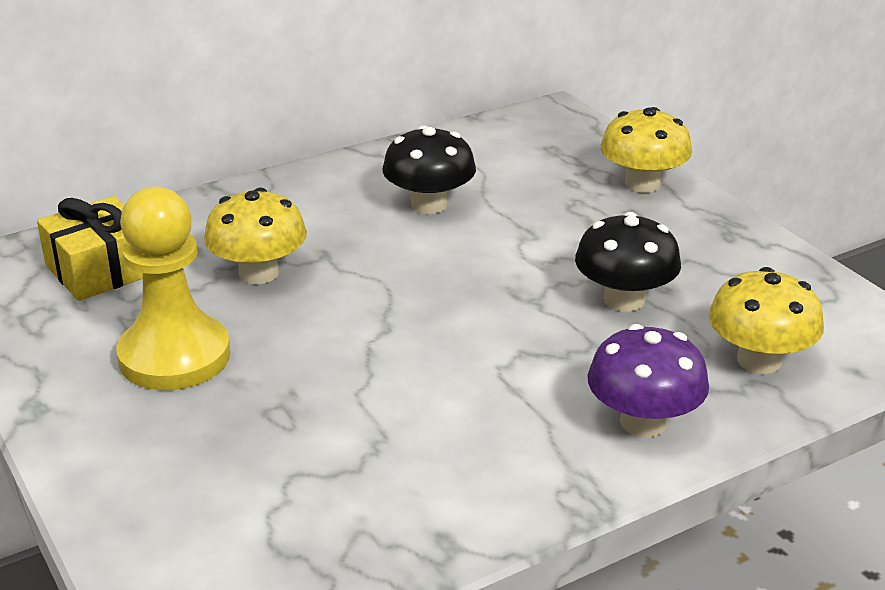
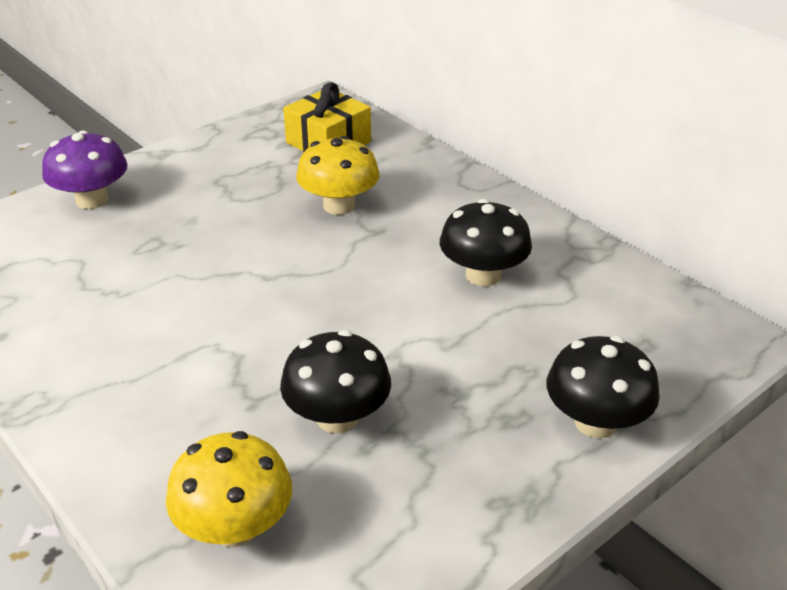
camera: 80 degrees right, 5 degrees up
(174, 356) = (221, 190): yellow pawn -> none
(642, 184) = (596, 422): yellow mushroom -> black mushroom
(643, 422) = (131, 439): purple mushroom -> purple mushroom (92, 200)

